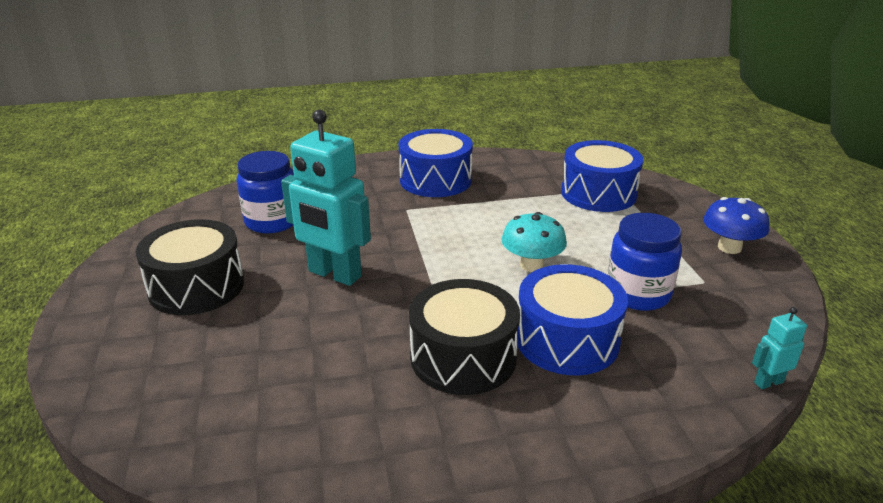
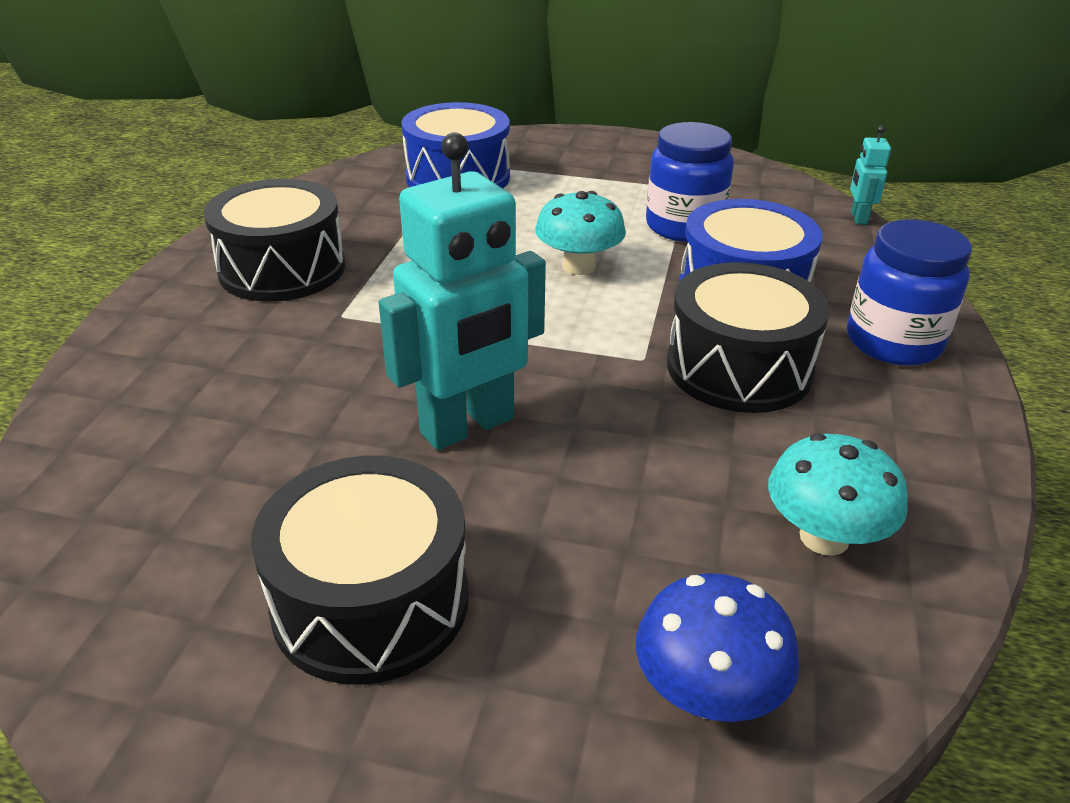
camera: 65 degrees left, 5 degrees up
(272, 221) = (224, 460): blue jar -> blue jar (893, 342)
(302, 425) = (824, 537): none -> turquoise mushroom
(435, 180) = (282, 269): blue drum -> black drum
(729, 247) = (637, 155): blue mushroom -> blue mushroom (707, 694)

